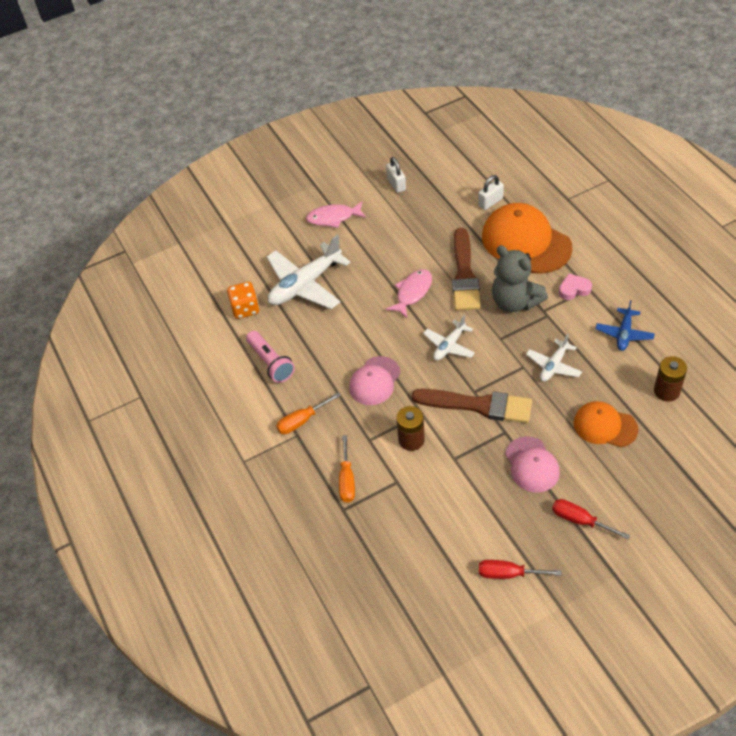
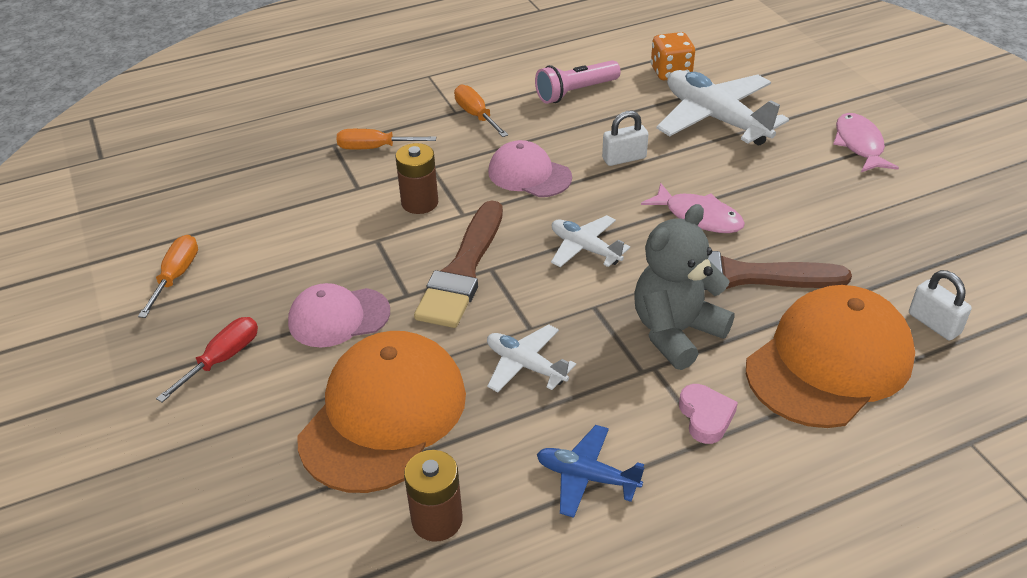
camera: 90 degrees right, 10 degrees down
(396, 184) = (955, 211): white padlock -> white padlock (624, 158)
(508, 574) = (176, 276): red screwdriver -> orange screwdriver
(605, 426) = (384, 415): orange cap -> orange cap, size x1.72

